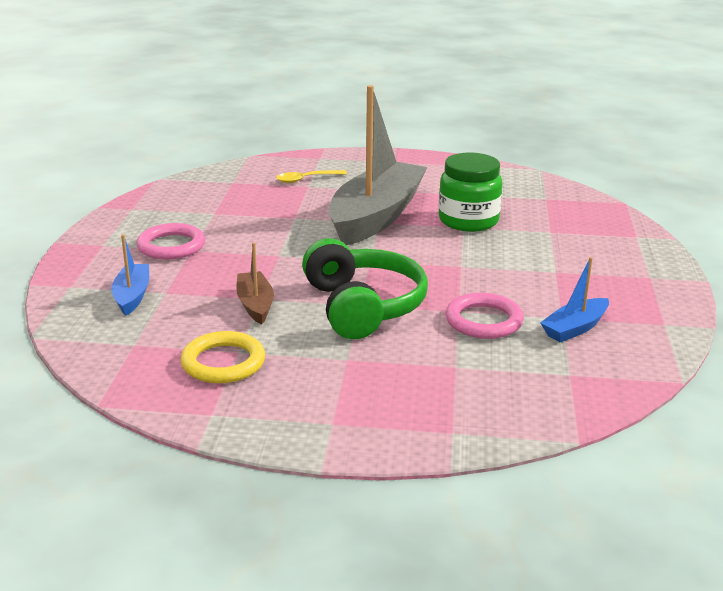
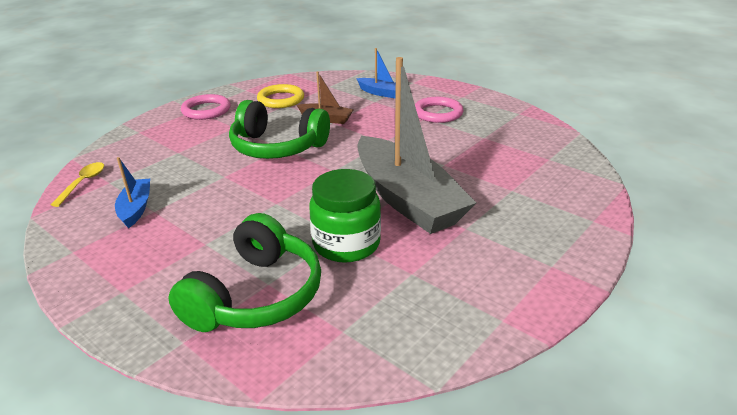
camera: 125 degrees right, 5 degrees up
(306, 179) = (529, 193): yellow spoon -> yellow spoon (83, 183)
(484, 321) = (199, 179): pink ring -> pink ring (206, 110)
(566, 230) = (256, 295): none -> green headphones

